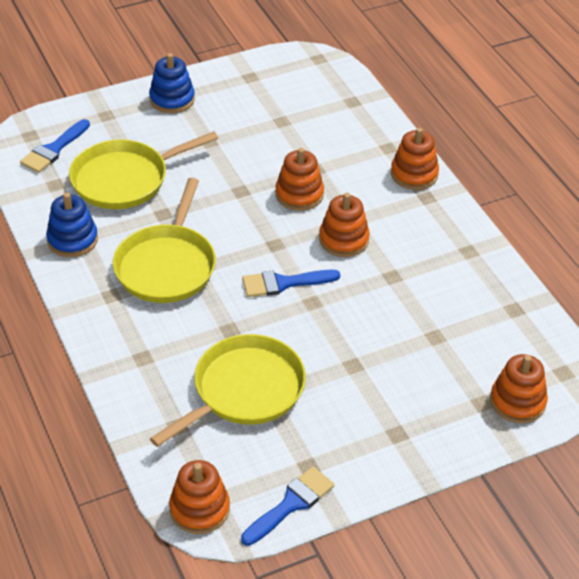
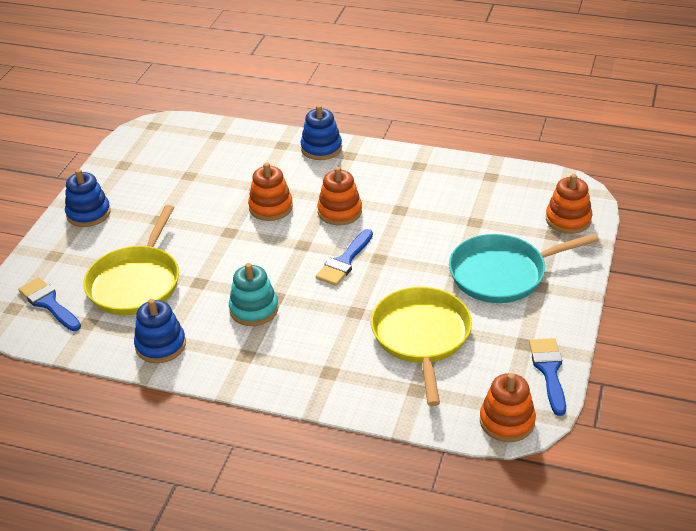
camera: 45 degrees left, 5 degrees down
(53, 149) = (48, 303): blue brush -> blue brush turned 150 degrees clockwise
(167, 266) = (254, 309): yellow pan -> turquoise stacking toy
(384, 397) = (502, 274): none -> turquoise pan
(414, 174) = (321, 148): orange stacking toy -> blue stacking toy

